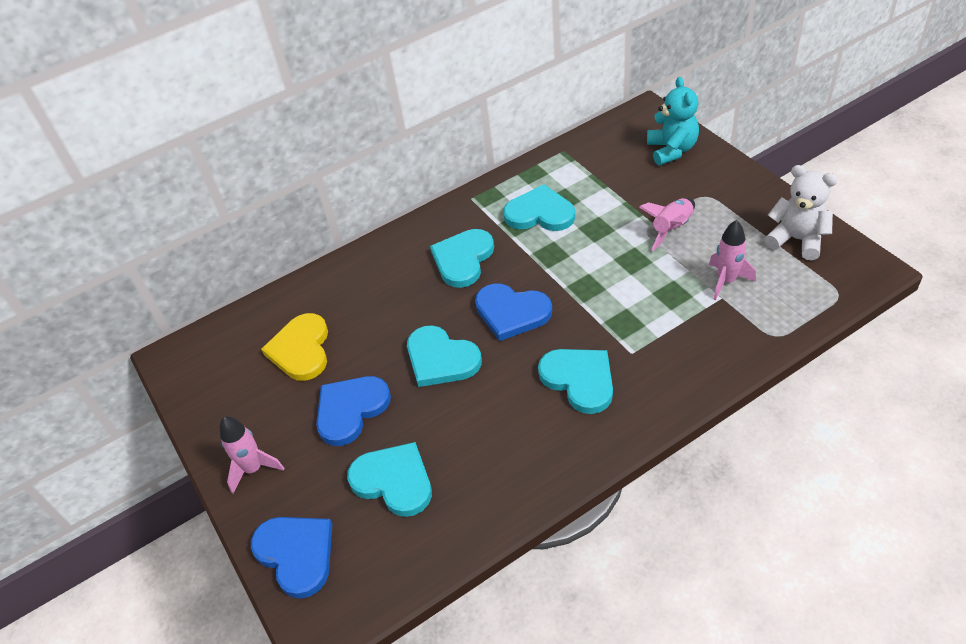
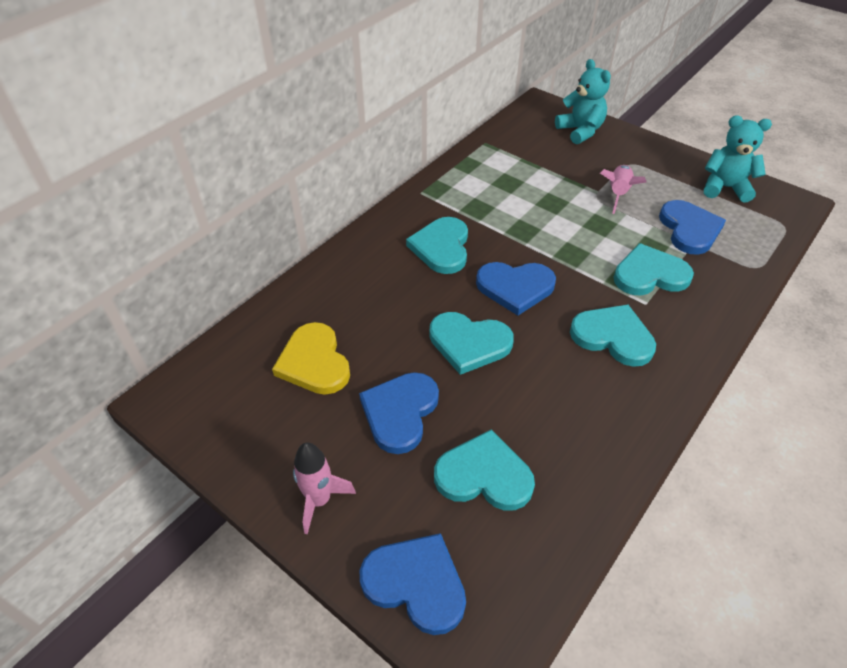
camera: 25 degrees left, 0 degrees up
(540, 213) = (493, 197): turquoise heart -> turquoise heart (650, 274)
(726, 281) = (689, 229): pink rocket -> blue heart
(797, 239) = (725, 188): white teddy bear -> turquoise teddy bear

